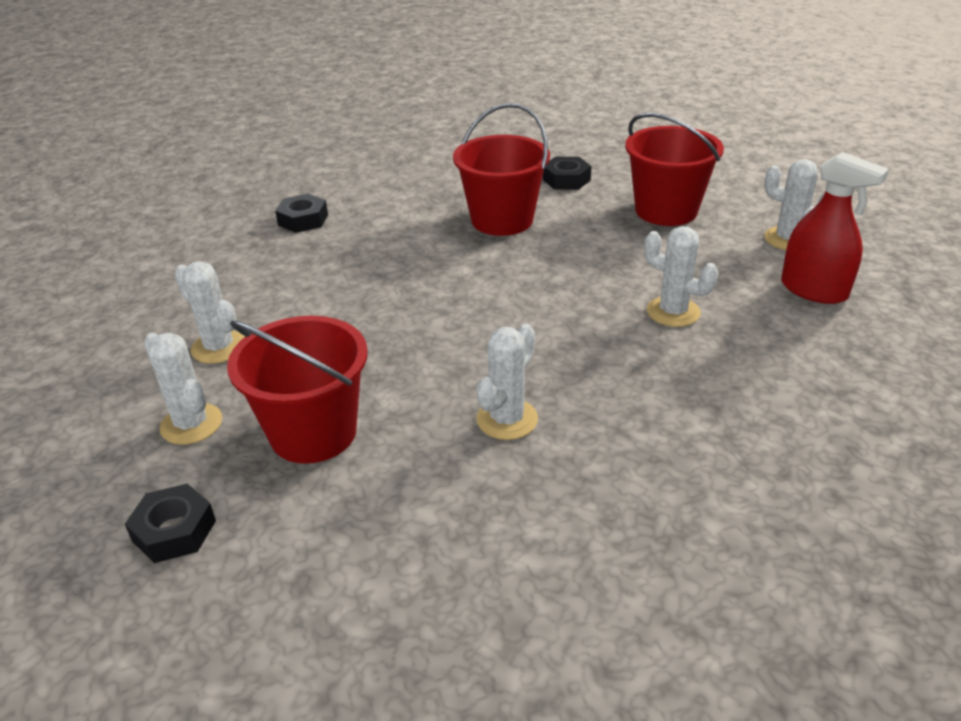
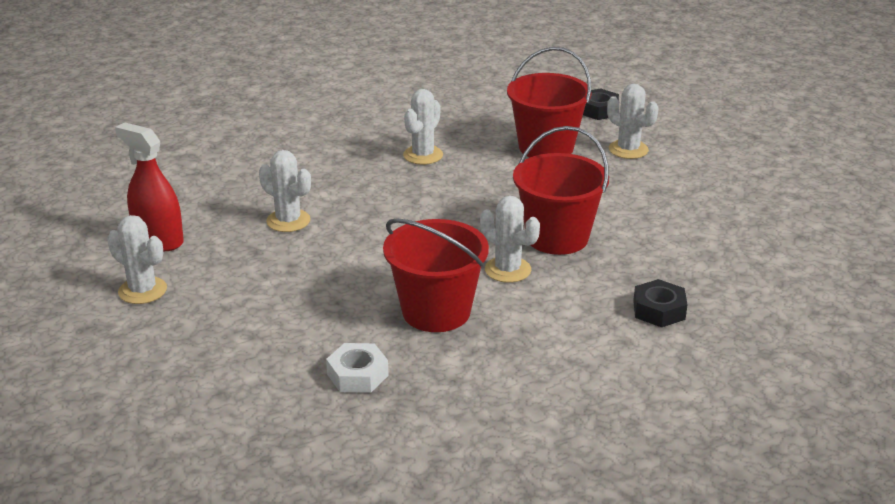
camera: 175 degrees right, 5 degrees down
(219, 347) = (647, 191): white cactus -> white cactus (507, 270)
(566, 180) = (357, 375): black nut -> white nut
(666, 211) = (251, 326): red bucket -> red bucket (557, 237)

